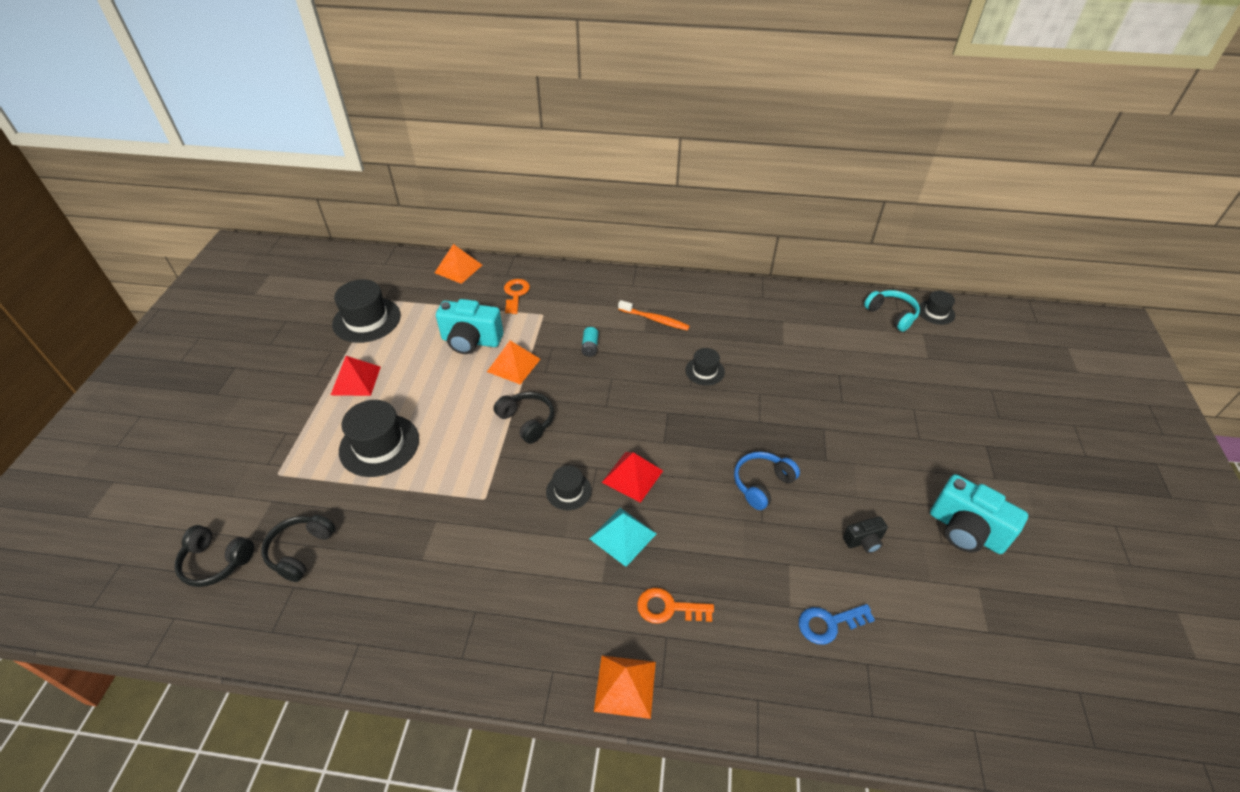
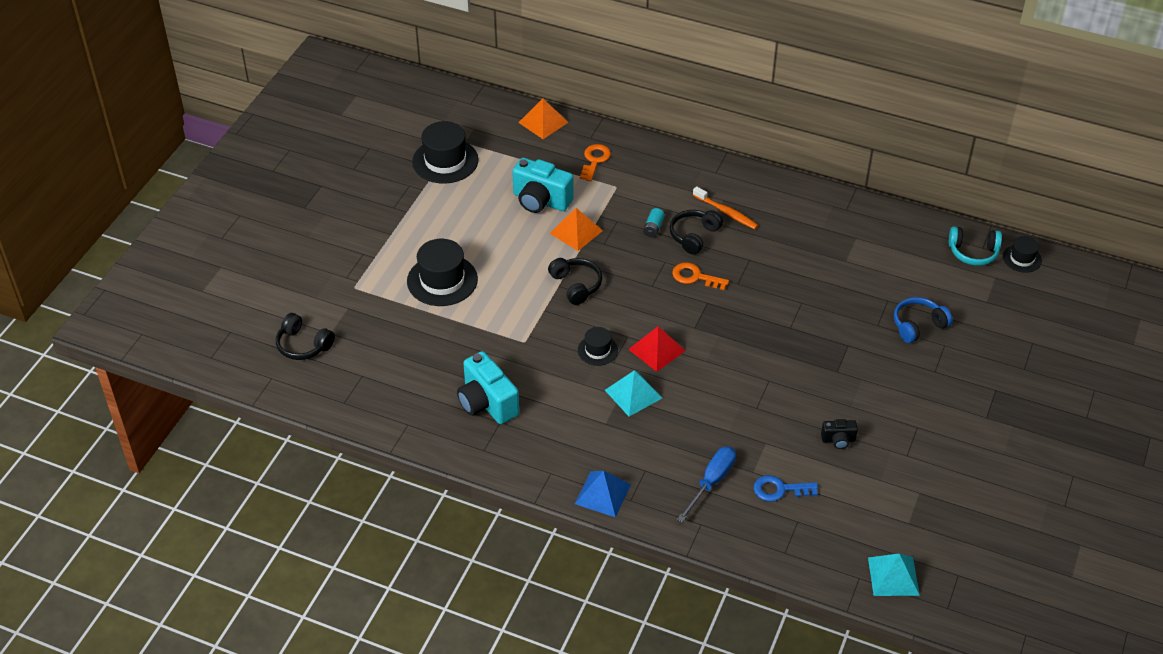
camera: 15 degrees right, 0 degrees up
(300, 551) = (369, 351): black headphones -> black headphones (694, 236)
(356, 380) = (428, 218): red pyramid -> none
(625, 686) = (602, 494): orange pyramid -> blue pyramid
(668, 608) = (653, 452): orange key -> orange key (695, 277)
(705, 371) = (757, 272): black hat -> none
(748, 633) = (711, 482): none -> blue screwdriver
(762, 484) = (769, 379): blue headphones -> blue headphones (918, 325)
(891, 315) = (973, 252): turquoise headphones -> turquoise headphones turned 120 degrees clockwise
(966, 531) = (933, 451): turquoise camera -> turquoise camera (487, 403)
(1011, 715) = (893, 576): none -> turquoise pyramid

